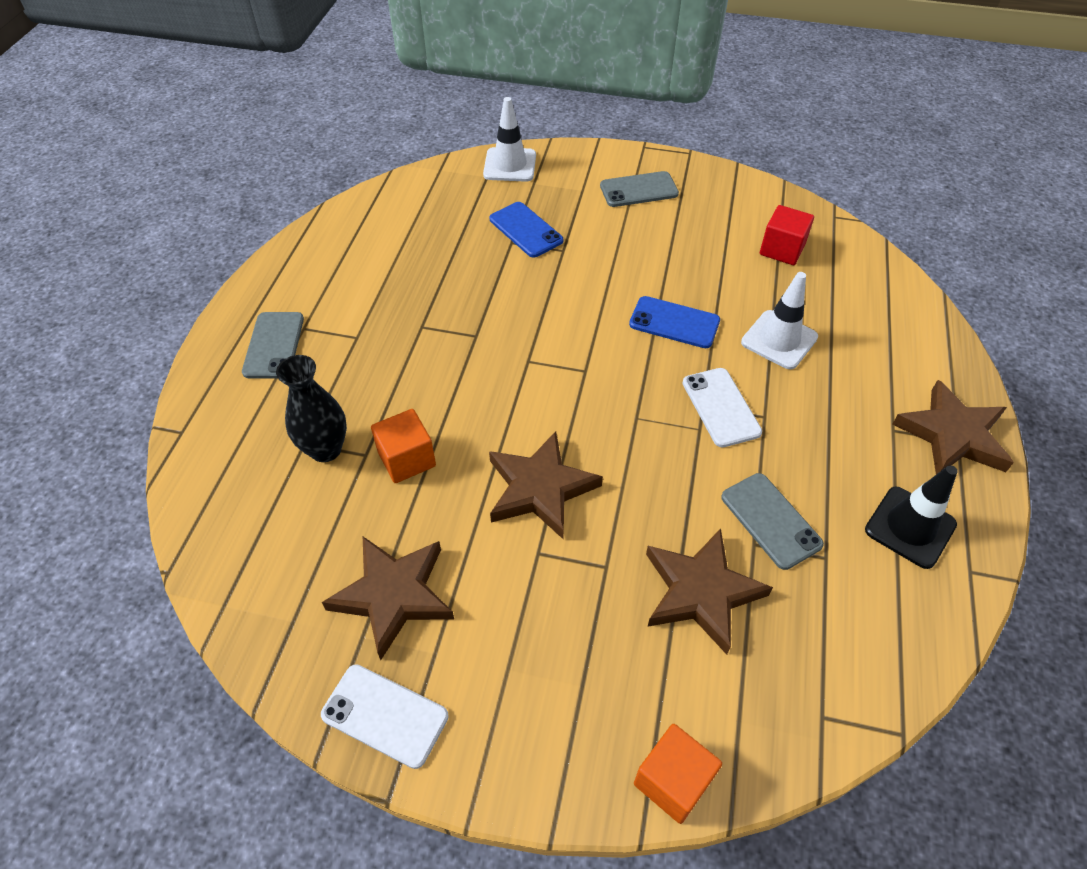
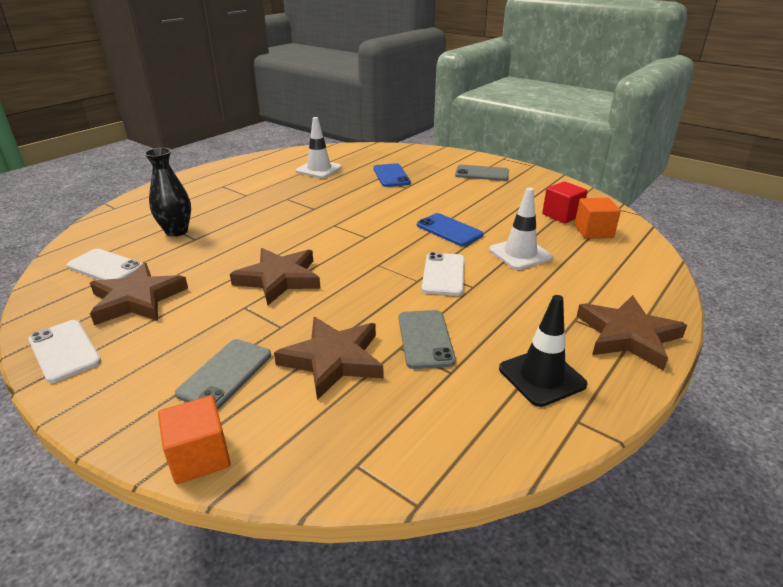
camera: 25 degrees right, 20 degrees down
(274, 345) = (199, 188): grey phone -> grey phone (225, 374)
(291, 555) = (105, 267): none -> white phone
(407, 459) = (215, 246): orange cube -> orange cube (593, 231)
(510, 165) = (408, 151): white traffic cone -> white traffic cone (319, 169)

